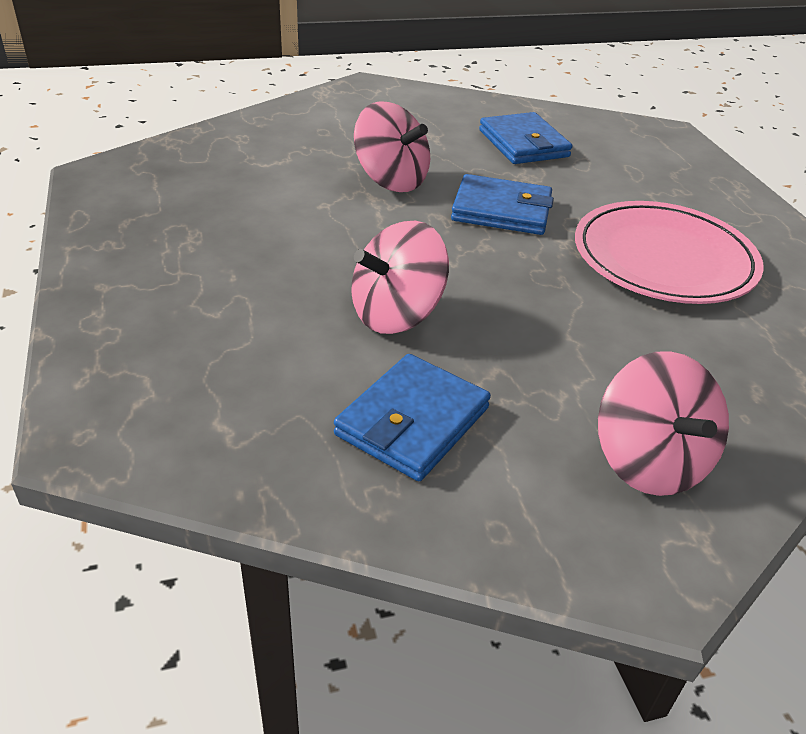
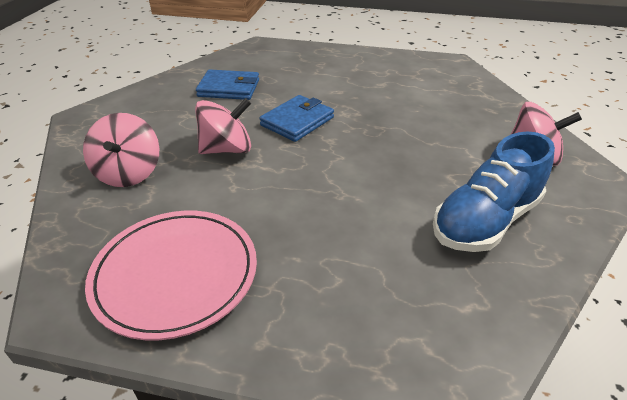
camera: 60 degrees left, 0 degrees up
(396, 314) = (382, 195): pink spinning top -> pink spinning top (129, 173)
(412, 421) = (485, 221): blue wallet -> blue shoe
(663, 259) = (378, 92): pink plate -> pink plate (175, 274)

